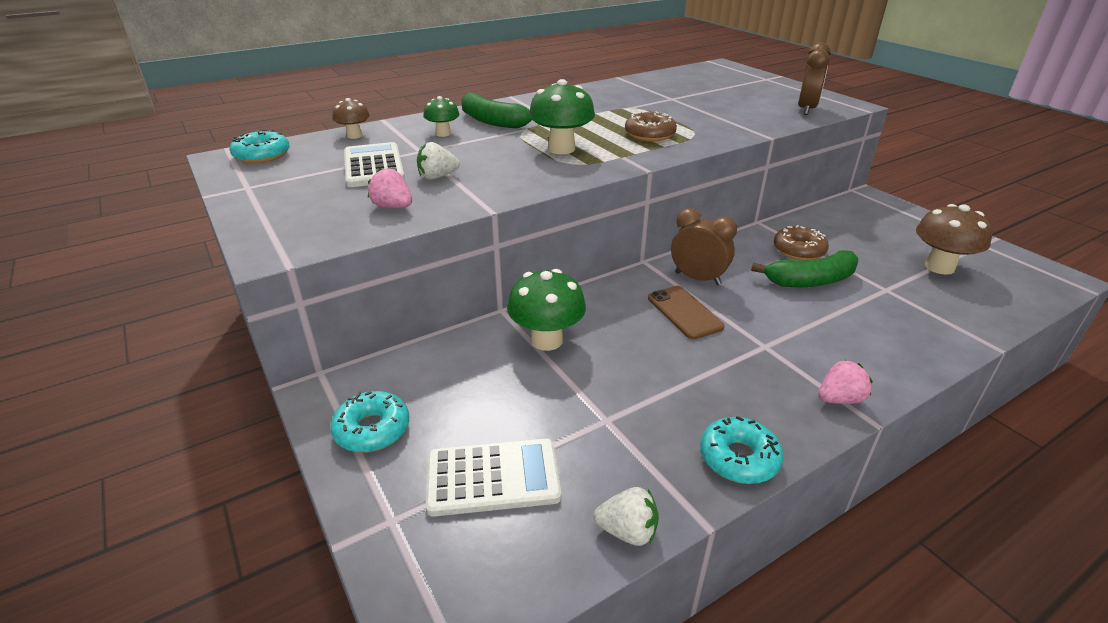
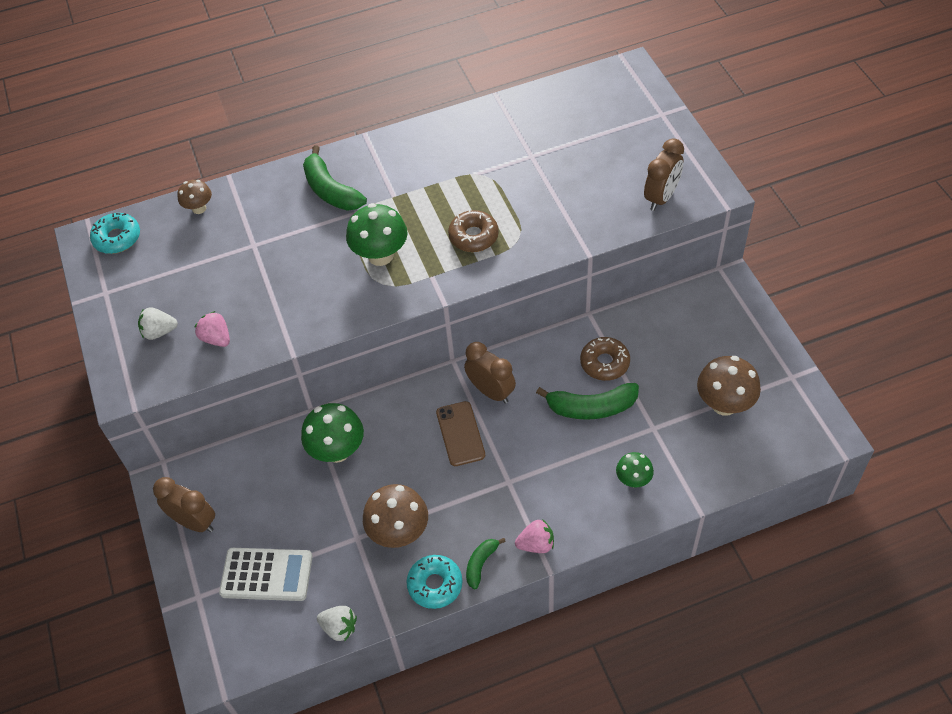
camera: 15 degrees right, 20 degrees up
(372, 429) = (194, 522): turquoise donut -> brown clock
(373, 166) = (209, 269): white calculator -> none
(437, 177) = (260, 294): white strawberry -> white strawberry (159, 332)
(443, 134) = (280, 213): green mushroom -> green mushroom (633, 480)
(660, 408) = (399, 532): none -> brown mushroom
(785, 427) = (481, 564): none -> green banana

